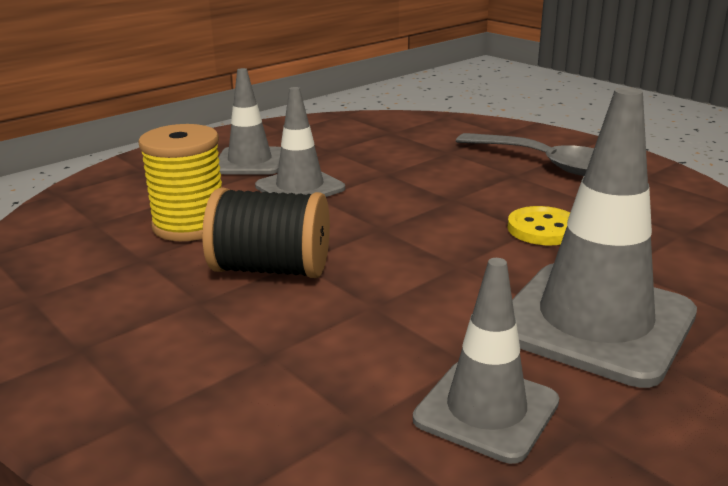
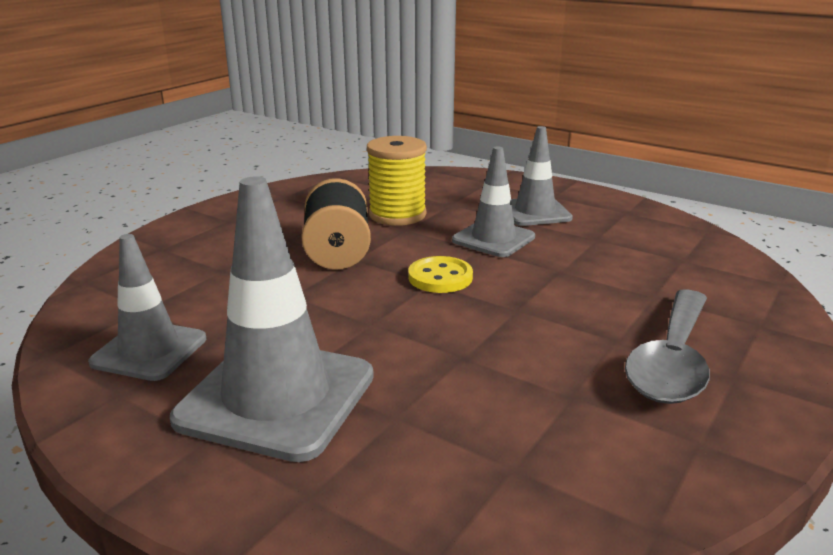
camera: 75 degrees right, 0 degrees up
(543, 229) = (470, 364): yellow button -> yellow button (440, 277)

